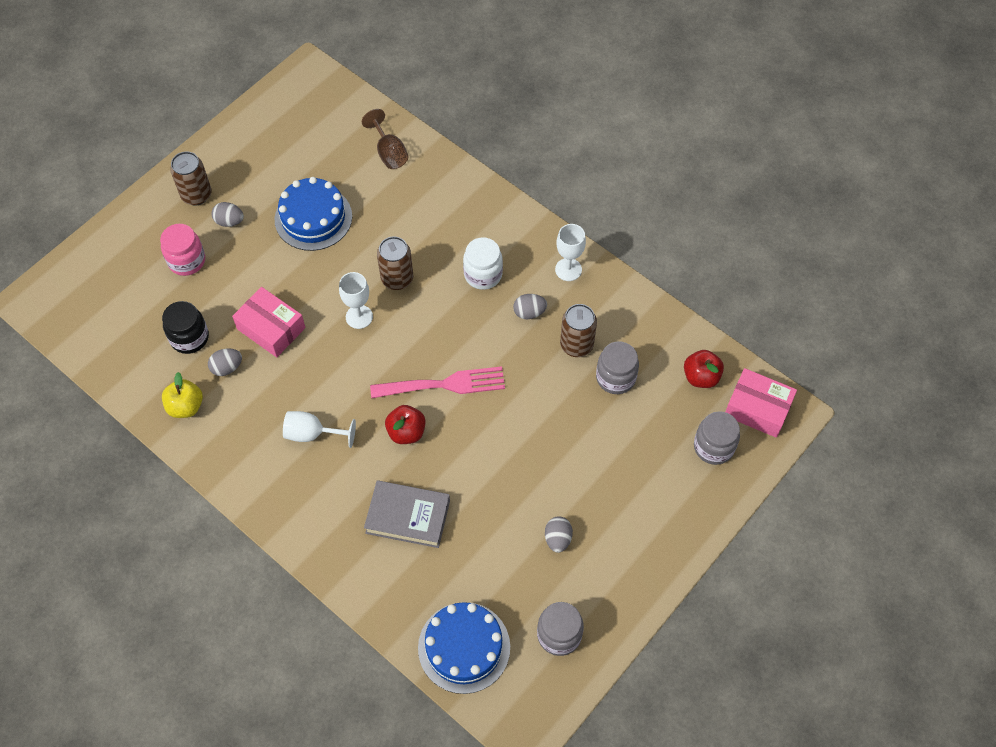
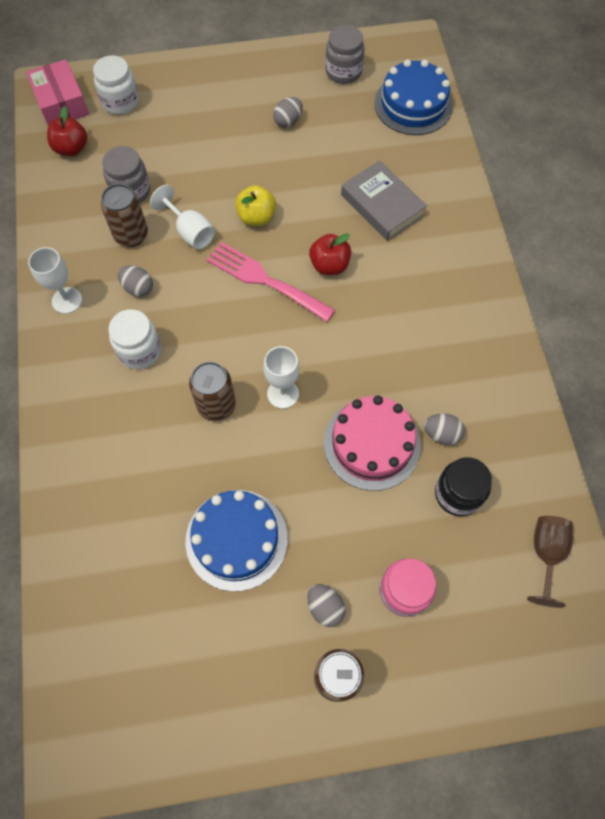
camera: 140 degrees left, 5 degrees up
(186, 406) = (505, 423): yellow apple -> yellow apple (256, 217)
(271, 328) = (372, 444): pink box -> pink cake
(312, 434) = (408, 318): white goblet -> white goblet (190, 232)
(389, 153) = (93, 559): brown goblet -> brown goblet (546, 553)
(713, 447) = (120, 102): grey jar -> white jar

